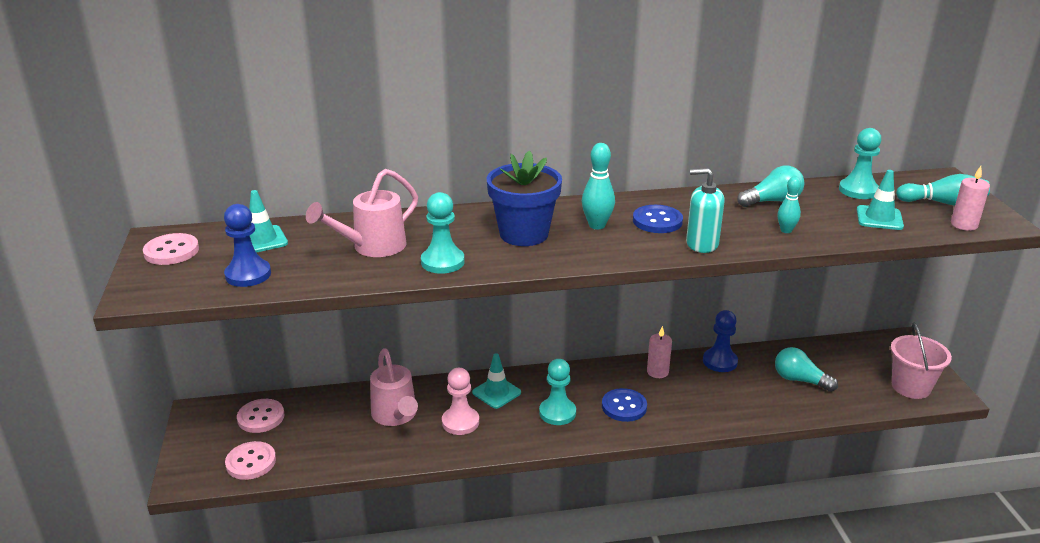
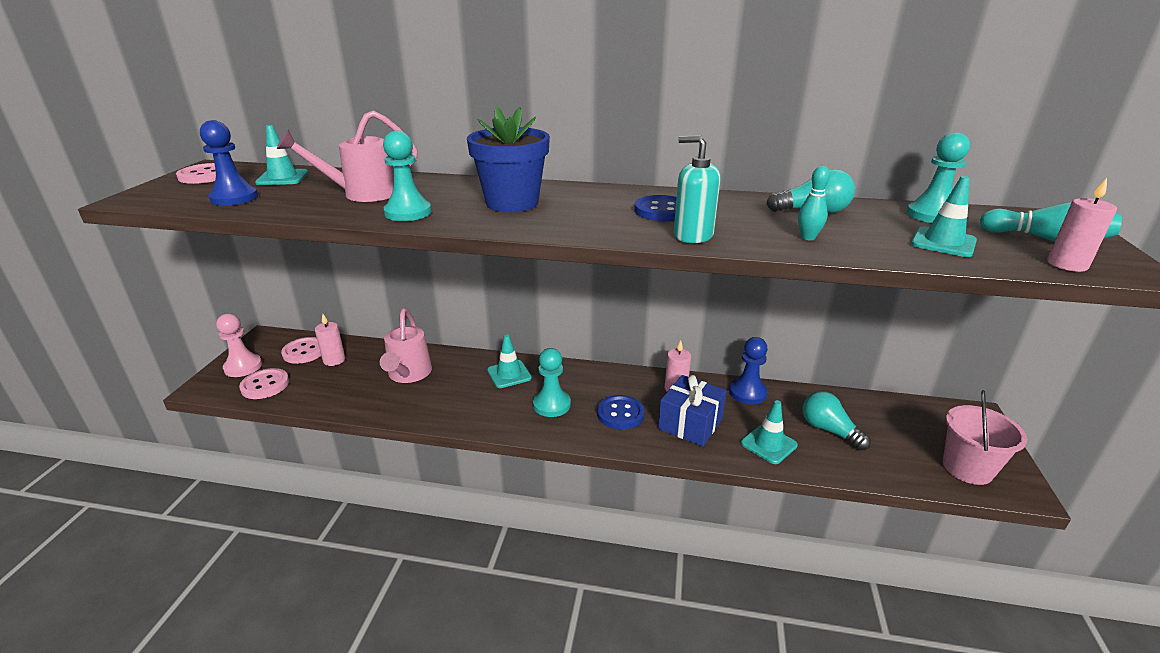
camera: 20 degrees right, 0 degrees up
(303, 419) = (334, 360): none -> pink candle
(460, 422) = (458, 392): pink pawn -> pink pawn (243, 367)
(597, 225) = (593, 206): turquoise bowling pin -> none
(688, 401) = (690, 424): none -> blue gift
(759, 404) = (768, 444): none -> turquoise traffic cone

